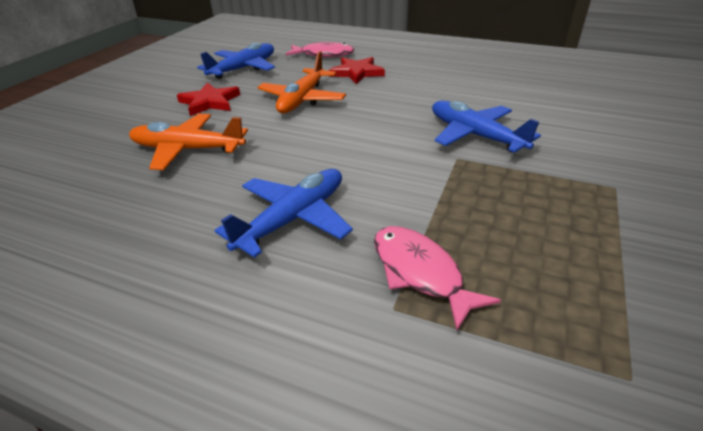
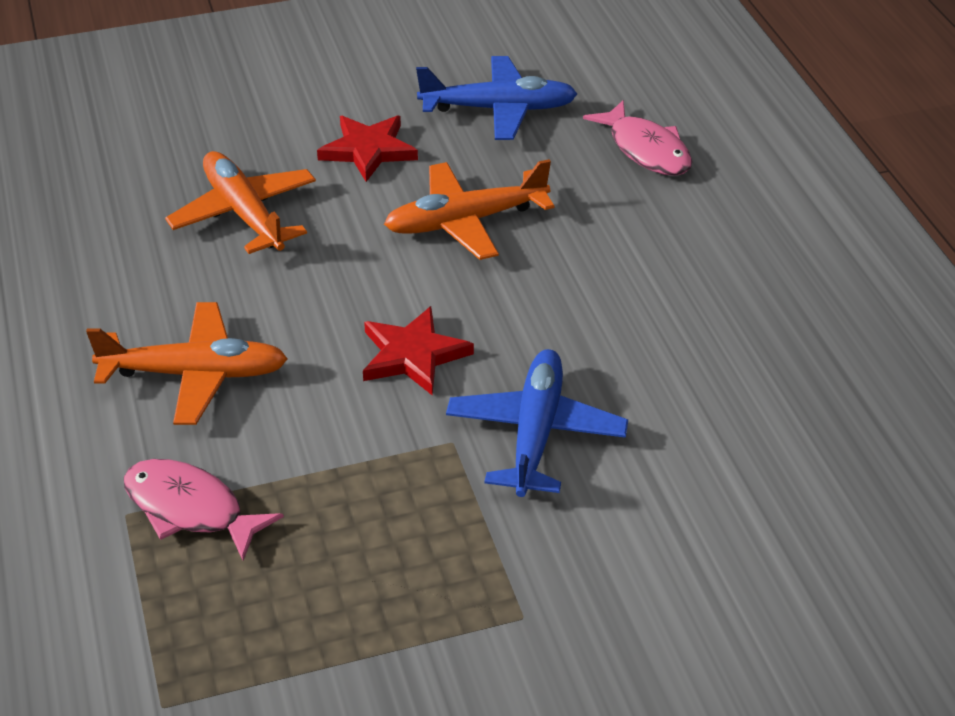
camera: 50 degrees right, 5 degrees up
(292, 219) = (194, 374): blue plane -> orange plane
(357, 72) = (617, 220): red star -> red star (413, 355)
(420, 273) = (190, 509): pink fish -> pink fish turned 75 degrees counterclockwise

